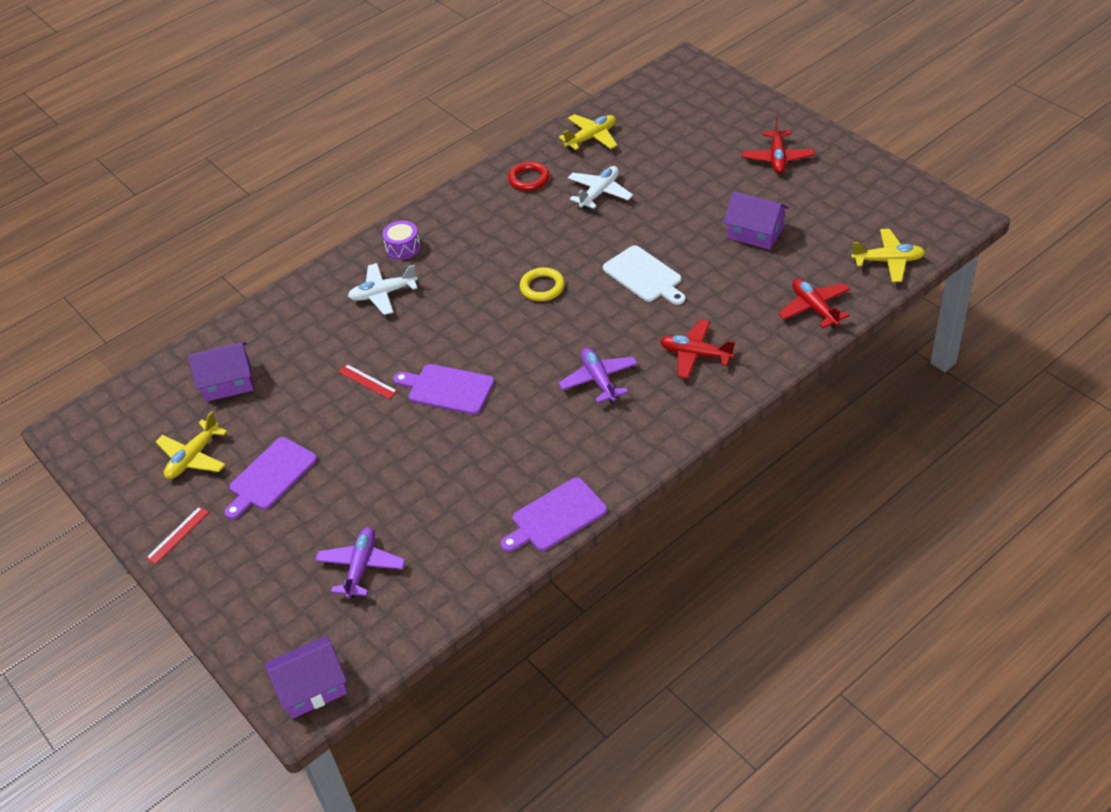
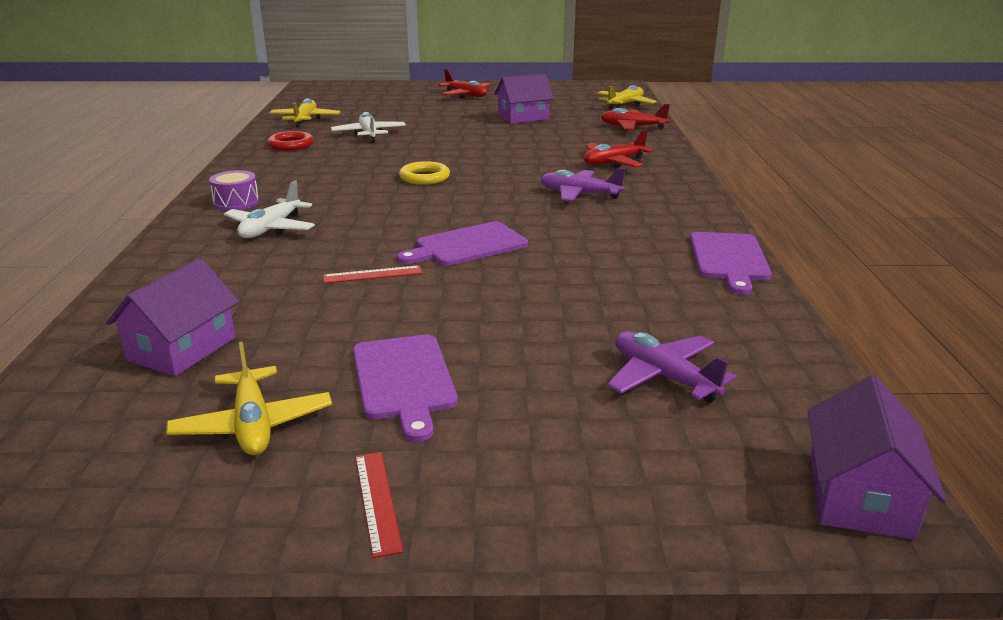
camera: 55 degrees left, 20 degrees down
(644, 276) = (493, 150): white cutting board -> none

